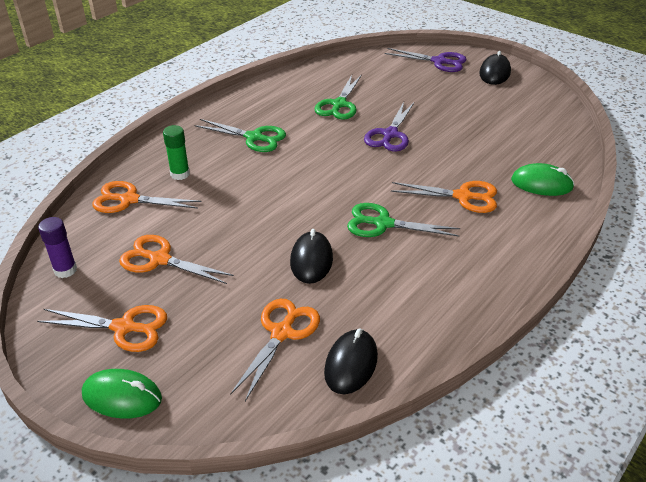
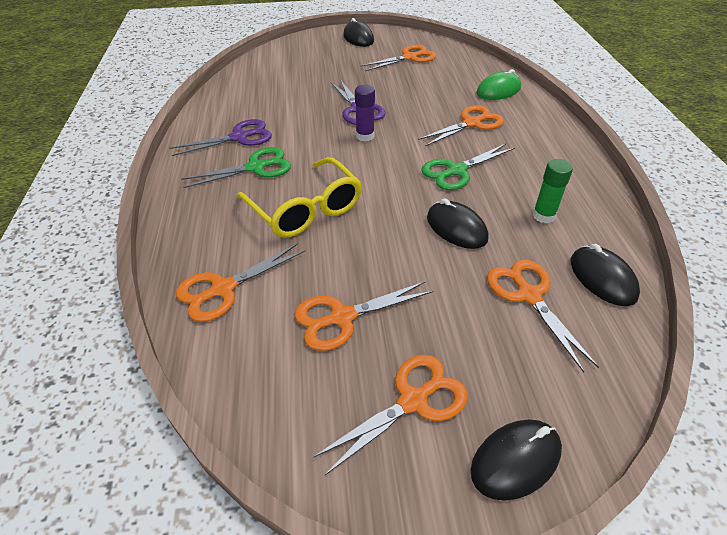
camera: 45 degrees left, 5 degrees up
(65, 270) = (266, 401): purple glue stick -> purple glue stick (365, 136)
(122, 396) = (515, 460): green mouse -> black mouse
(180, 174) = (237, 235): green glue stick -> green glue stick (543, 216)
(240, 183) = (305, 209): none -> yellow glasses
(339, 104) = (285, 108): green scissors -> none
(439, 61) = (309, 46): purple scissors -> purple scissors (239, 137)
(511, 112) = (409, 57): none -> orange scissors

